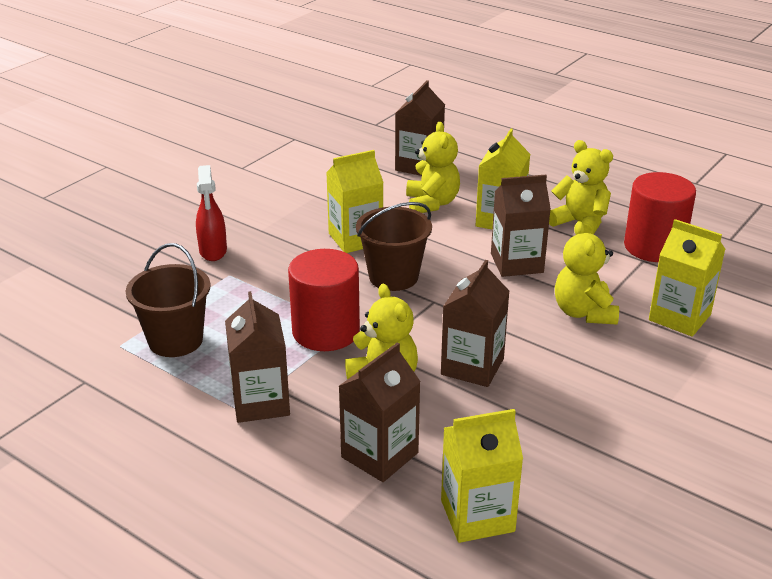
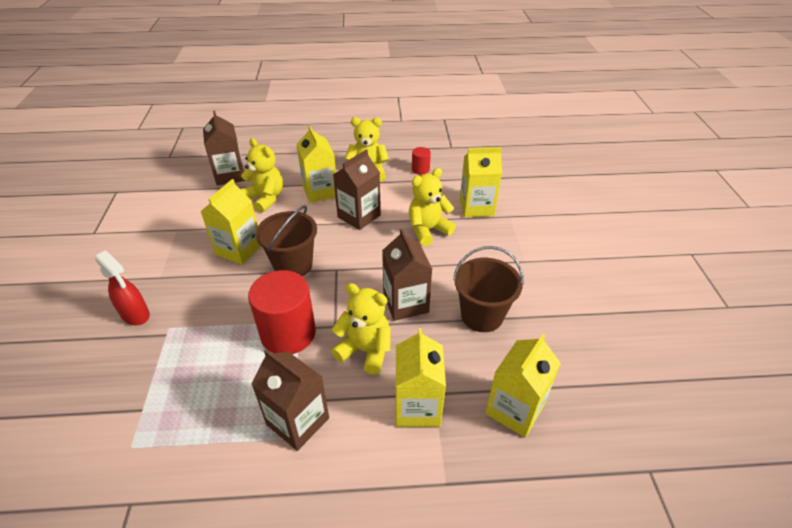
camera: 40 degrees left, 10 degrees up
(175, 340) = (178, 411): brown bucket -> brown bucket (482, 315)
(379, 455) = (417, 407): brown carton -> yellow carton
(584, 312) = (428, 230): yellow teddy bear -> yellow teddy bear turned 105 degrees clockwise
(654, 247) = (420, 169): red cylinder -> red cylinder, size x0.46

